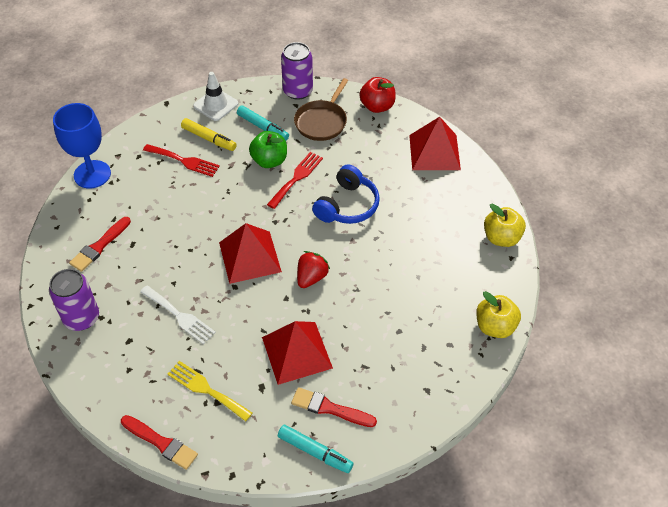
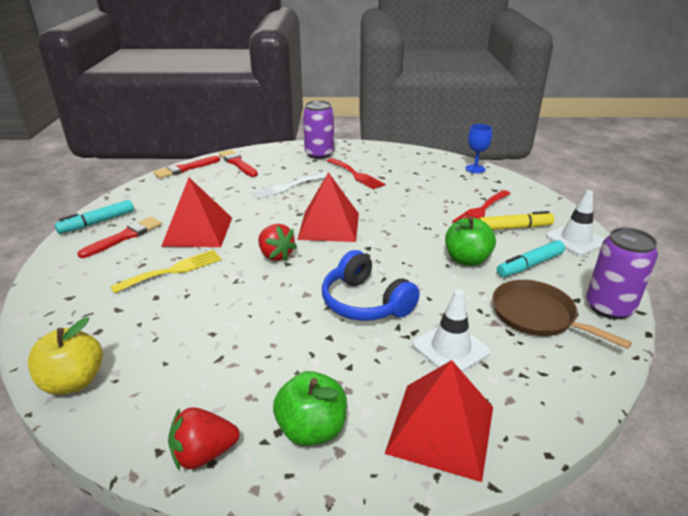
camera: 110 degrees right, 20 degrees down
(92, 174) = (475, 169): blue goblet -> blue goblet, size x0.57
(99, 246) = (387, 165): red brush -> red brush (238, 163)
(206, 389) = (208, 188): yellow fork -> yellow fork (173, 270)
(209, 138) = (514, 227): yellow marker -> yellow marker turned 150 degrees counterclockwise
(296, 178) = (430, 273): red fork -> red fork (356, 175)
(372, 156) = (450, 348): none -> white traffic cone
(377, 106) = (573, 385): red apple -> none
(463, 201) = (312, 429): none -> green apple
(501, 238) = (204, 454): yellow apple -> red strawberry

